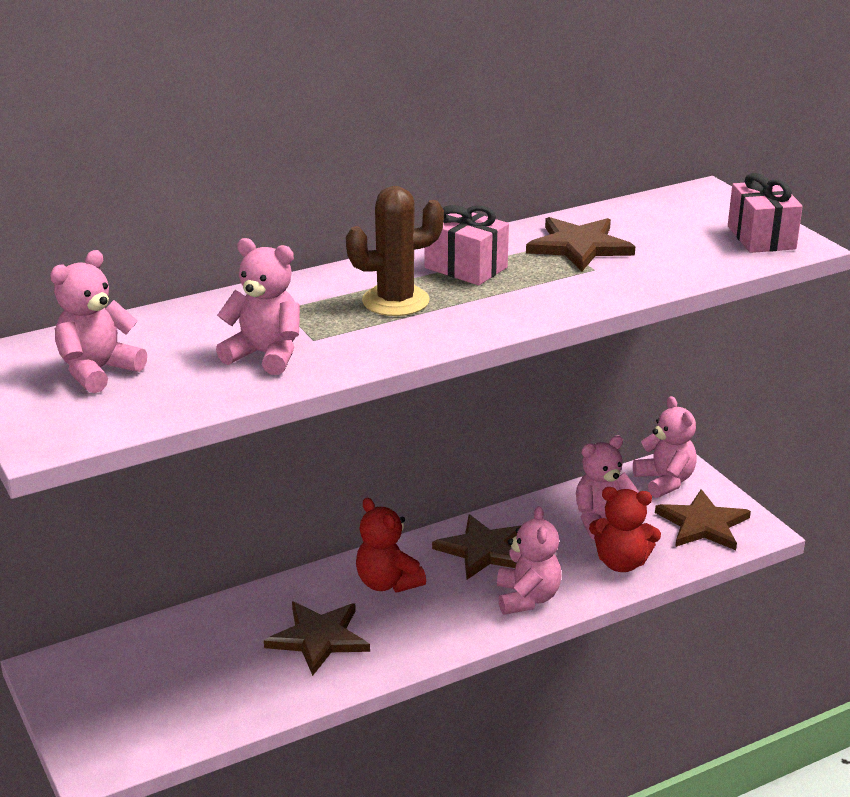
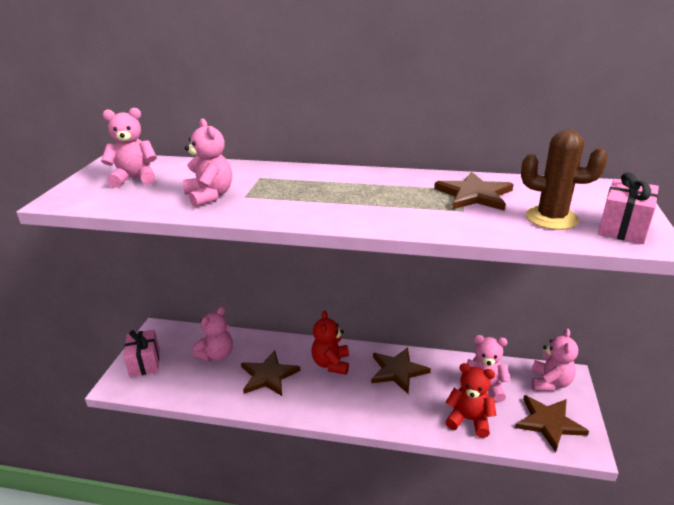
camera: 40 degrees right, 0 degrees up
(395, 301) = (317, 191): brown cactus -> brown cactus (551, 218)
(466, 268) = (385, 186): pink gift -> pink gift (145, 362)
(527, 598) = (391, 411): pink teddy bear -> pink teddy bear (217, 355)
(621, 563) = (469, 420): red teddy bear -> red teddy bear turned 150 degrees clockwise

